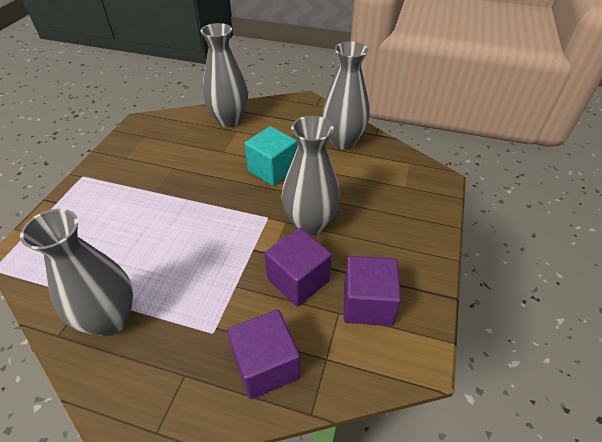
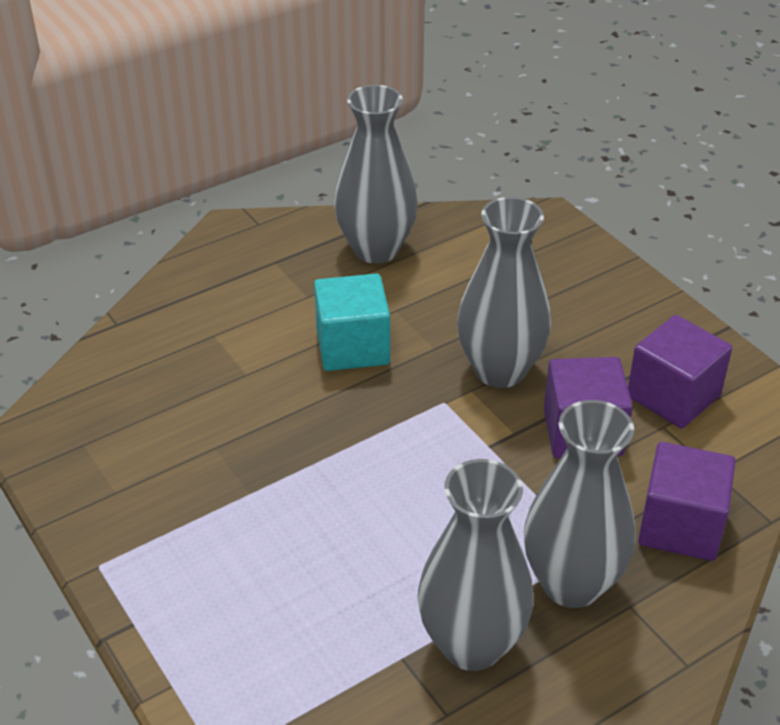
camera: 50 degrees left, 5 degrees down
(229, 120) = (173, 329): grey vase -> grey vase (571, 584)

